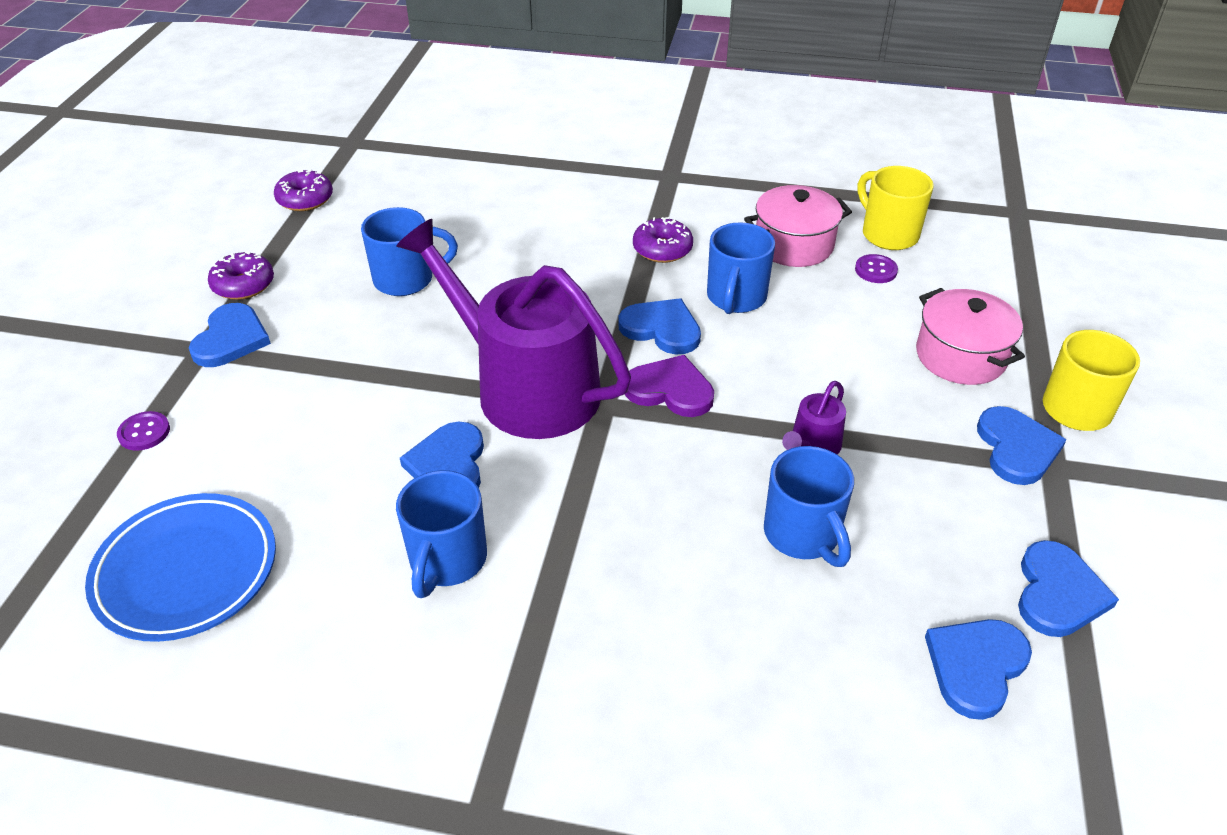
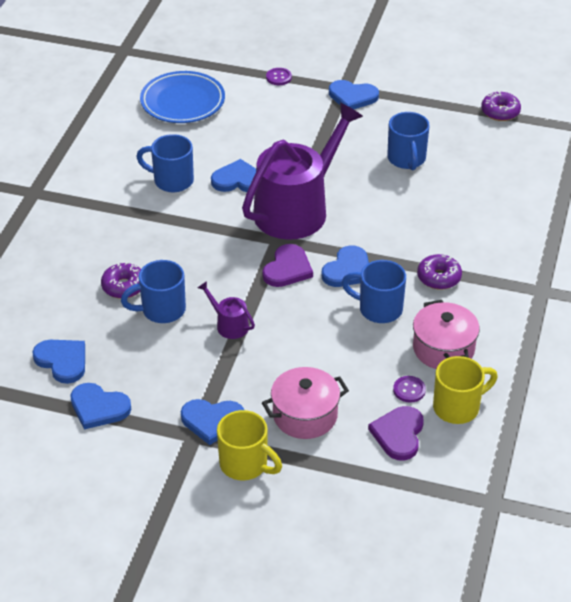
camera: 95 degrees right, 0 degrees up
(243, 285) = (404, 96): purple donut -> purple donut (124, 286)
(953, 277) = (398, 434): none -> purple heart

